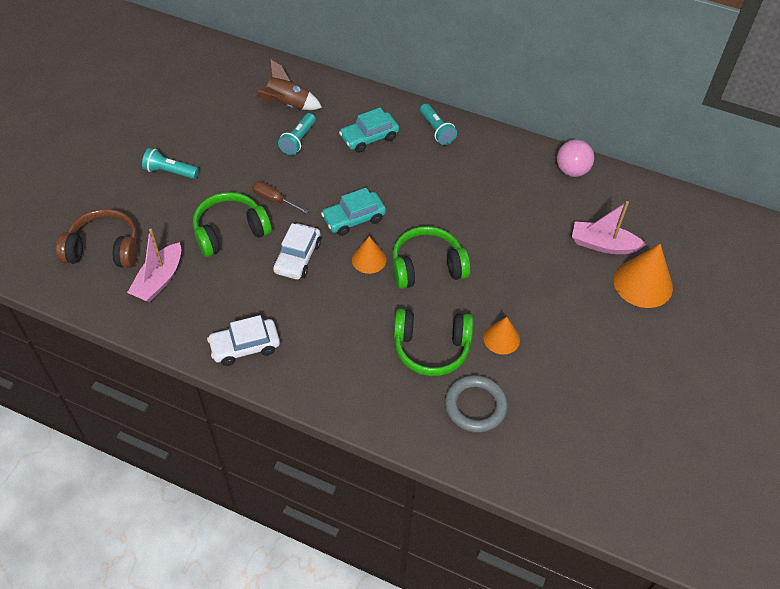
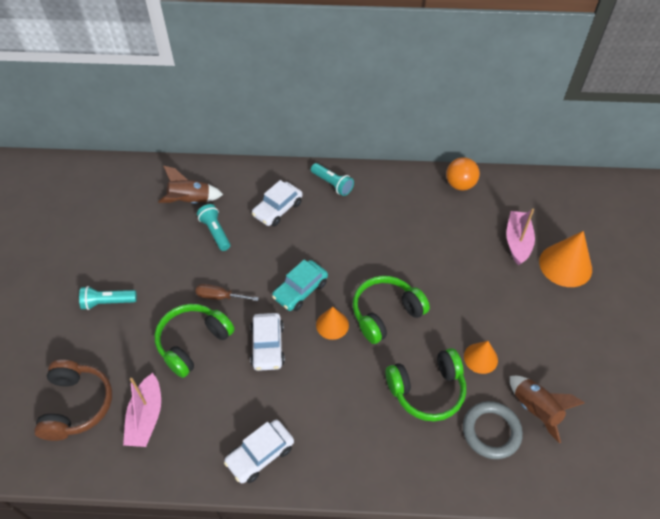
camera: 20 degrees left, 0 degrees up
(104, 249) = (77, 405): brown headphones -> brown headphones turned 105 degrees clockwise
(298, 140) = (215, 232): turquoise flashlight -> turquoise flashlight turned 150 degrees clockwise
(369, 137) = (277, 209): turquoise car -> white car
(531, 403) = (535, 409): none -> brown rocket
(571, 171) = (460, 184): pink ball -> orange ball
(603, 245) = (517, 242): pink boat -> pink boat turned 105 degrees clockwise

